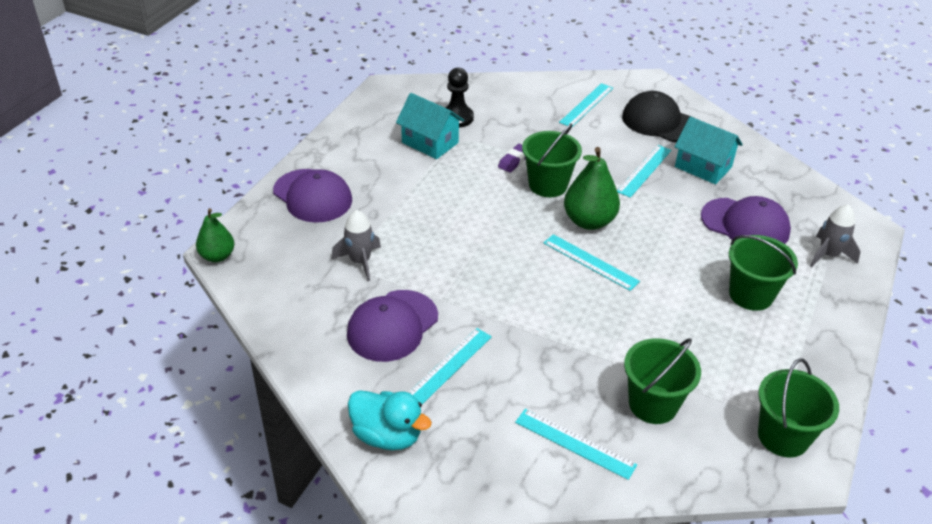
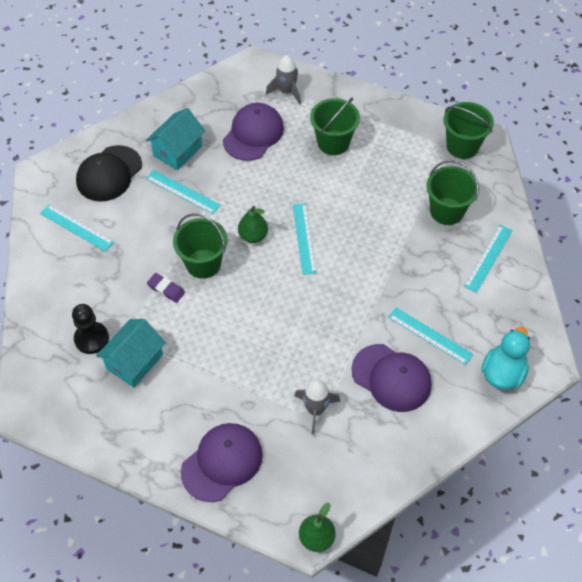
camera: 90 degrees left, 15 degrees up
(589, 221) = (253, 236): green pear -> green pear, size x0.64
(590, 262) = (304, 238): turquoise ruler -> turquoise ruler turned 45 degrees counterclockwise

